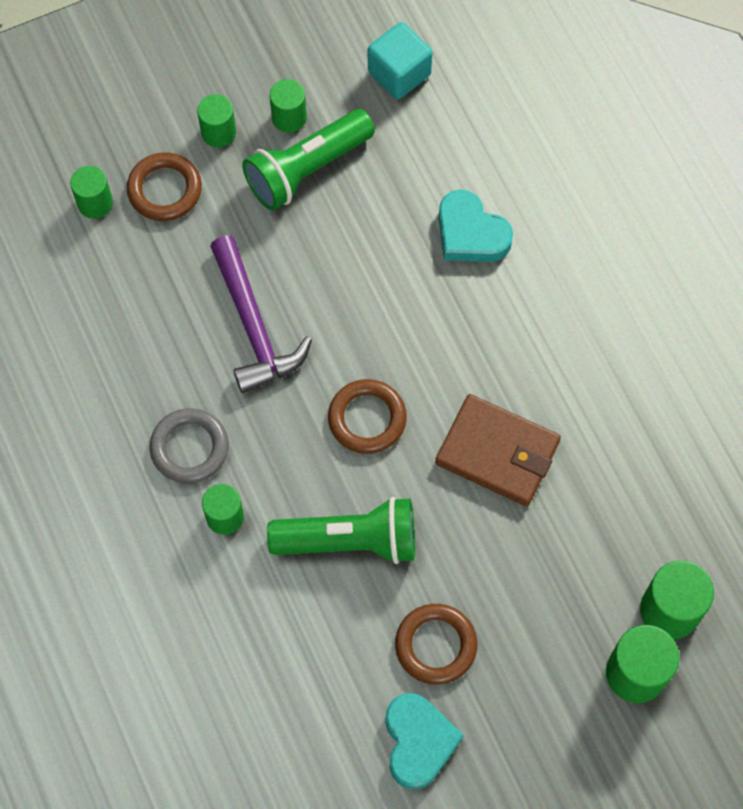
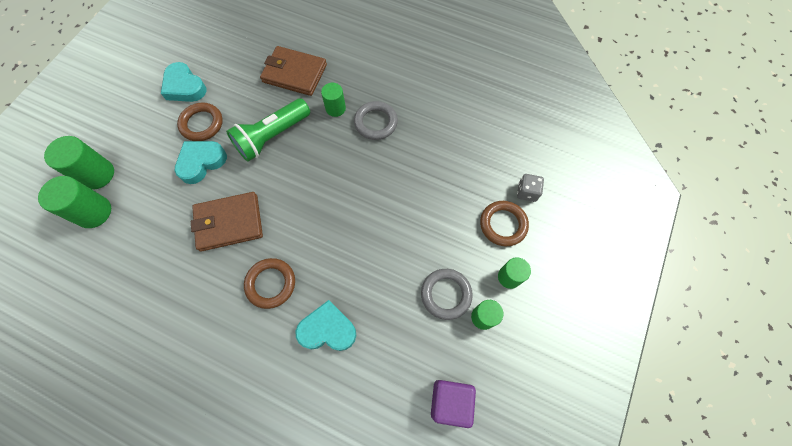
camera: 140 degrees right, 0 degrees up
(95, 203) = (527, 192): green cylinder -> grey dice
(234, 630) = (294, 73): none -> brown wallet
(254, 326) = (396, 193): purple hammer -> none
(307, 169) = (446, 294): green flashlight -> grey ring
(367, 419) = (306, 192): brown ring -> brown ring (271, 284)
(399, 73) = (450, 401): turquoise cube -> purple cube
(477, 576) = (201, 162): none -> turquoise heart

